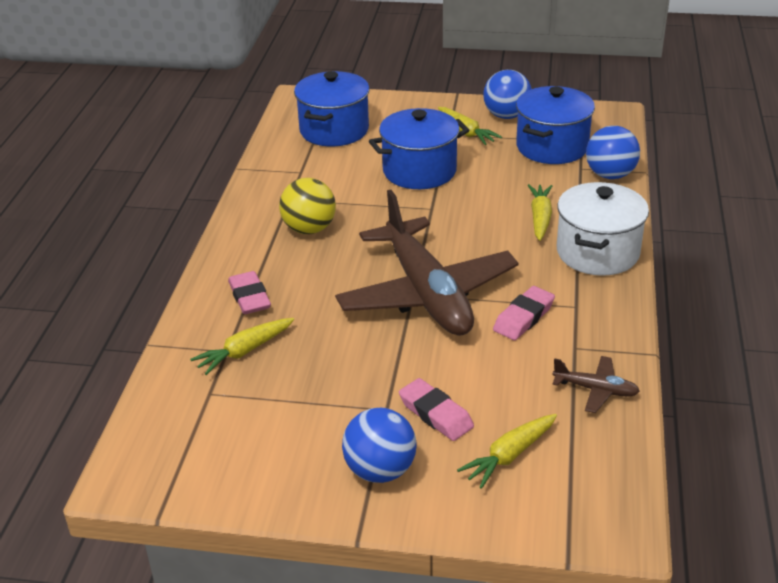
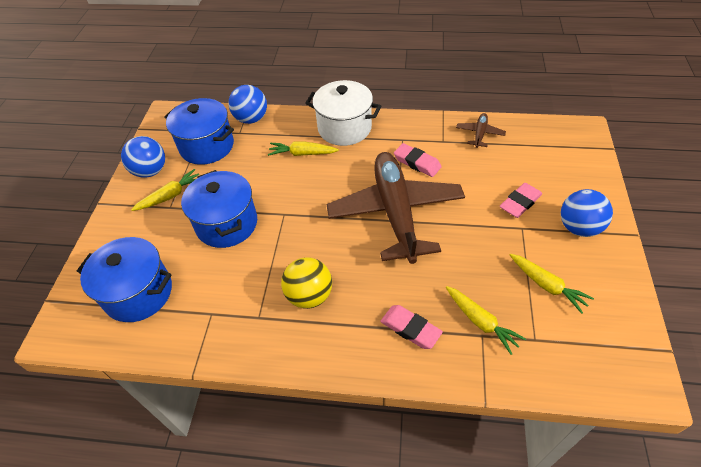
camera: 90 degrees left, 15 degrees up
(249, 297) = (410, 329): pink eraser -> pink eraser turned 60 degrees clockwise
(426, 294) = (395, 212): brown plane -> brown plane turned 75 degrees counterclockwise
(509, 456) = (545, 169): yellow carrot -> yellow carrot (546, 285)

